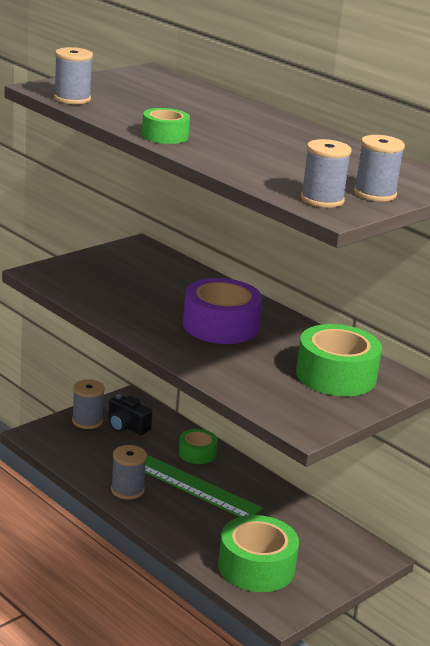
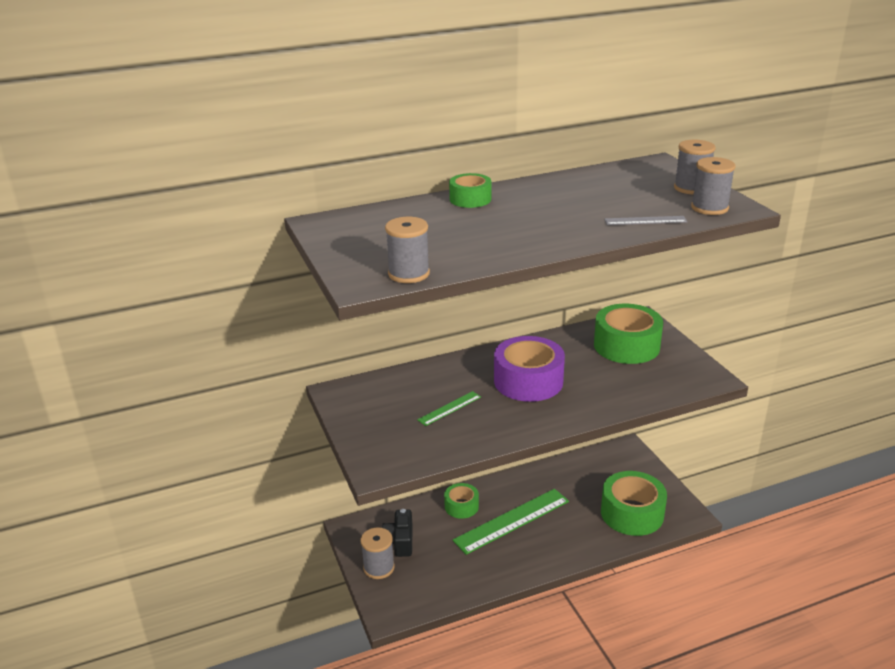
camera: 65 degrees left, 5 degrees up
(126, 426) = (399, 541): black camera -> black camera turned 120 degrees clockwise
(127, 490) = (505, 565): grey spool -> none
(147, 293) = (449, 408): none -> green ruler
(165, 136) = (540, 244): green tape -> green tape (470, 199)
(258, 173) = (645, 220): none -> grey ruler

